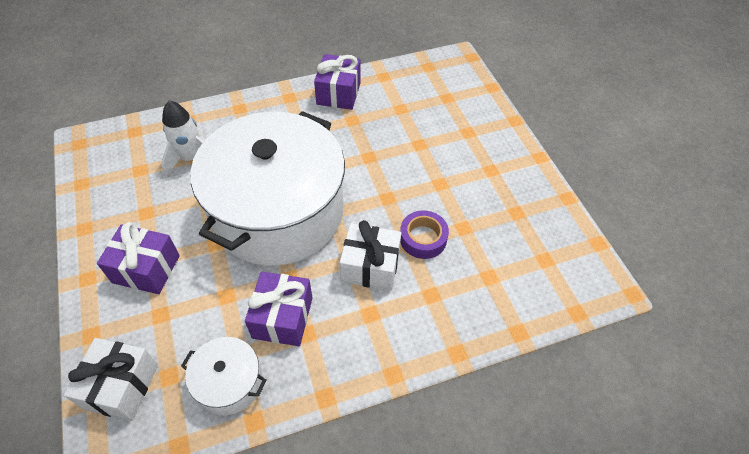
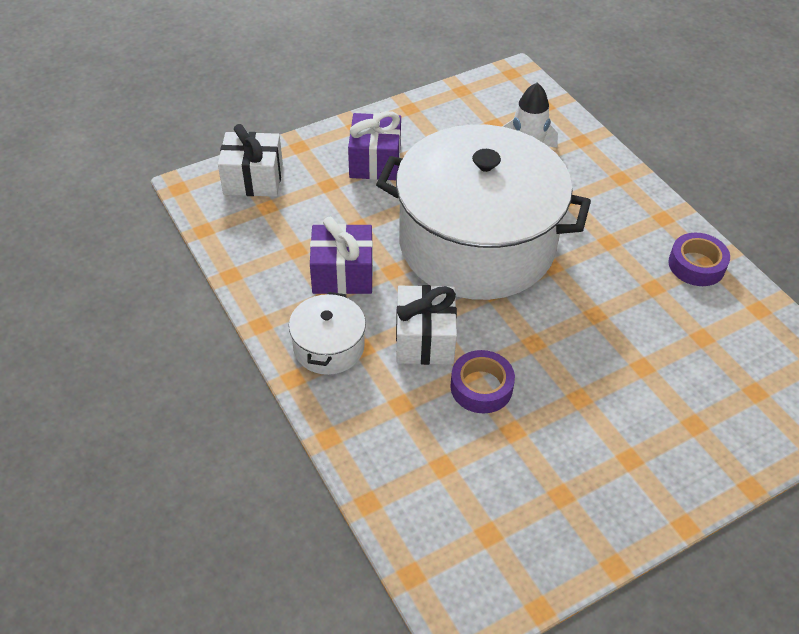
camera: 80 degrees right, 5 degrees down
(229, 382) = (266, 249): white pot -> white pot (329, 347)
(338, 93) = (696, 265): purple gift -> purple tape

